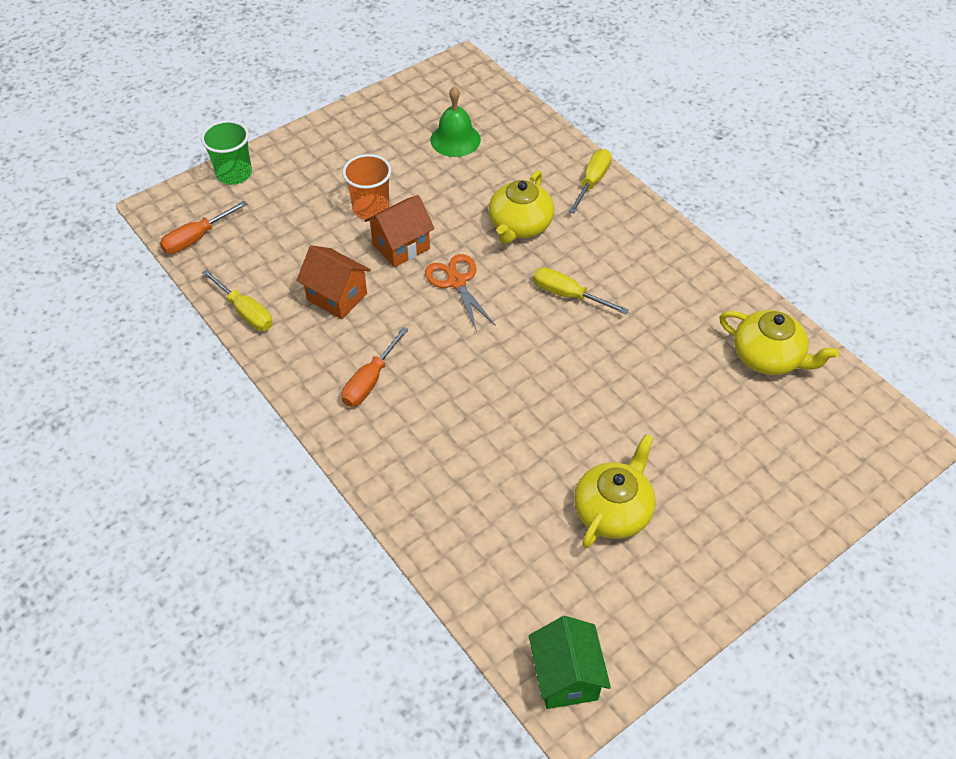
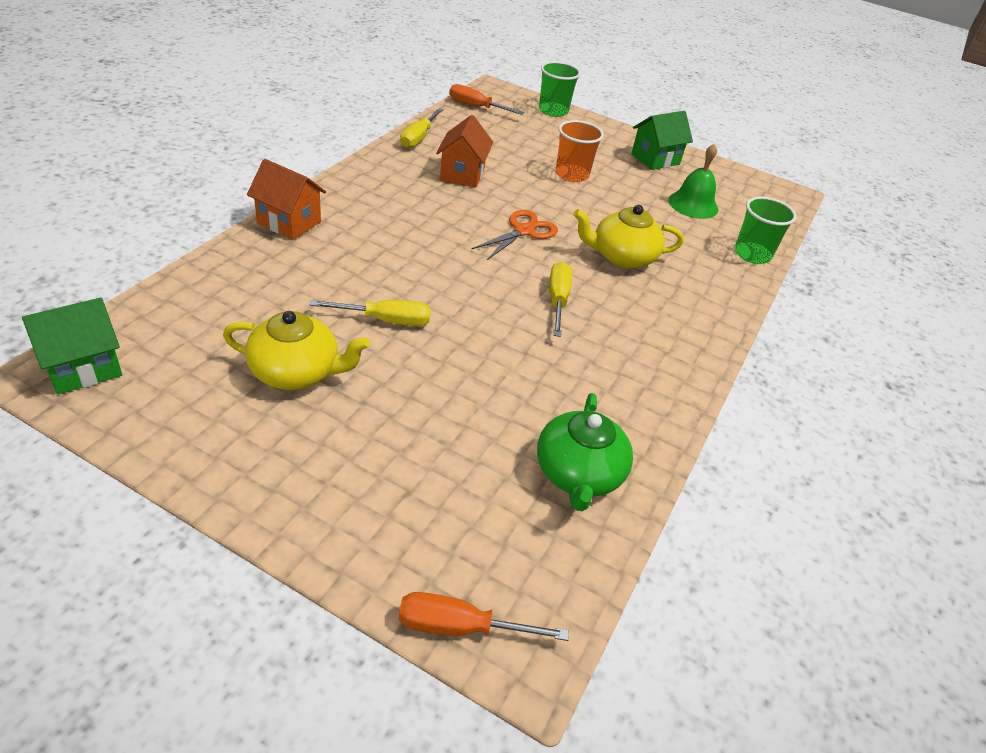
camera: 60 degrees right, 10 degrees down
(366, 132) = (655, 159): none -> green house
(369, 381) = (381, 204): orange screwdriver -> orange screwdriver (459, 627)
(401, 246) = (541, 196): orange house -> orange house (289, 222)
(543, 135) = (752, 254): none -> green cup
(592, 181) = (723, 295): yellow screwdriver -> yellow screwdriver (386, 320)
(768, 357) = (578, 474): yellow teapot -> green teapot

